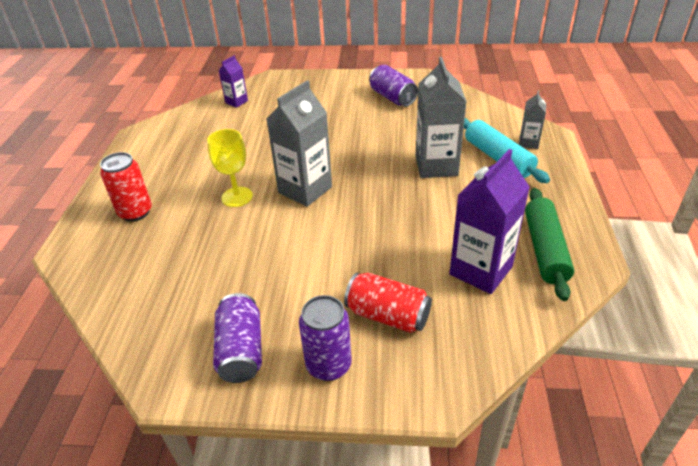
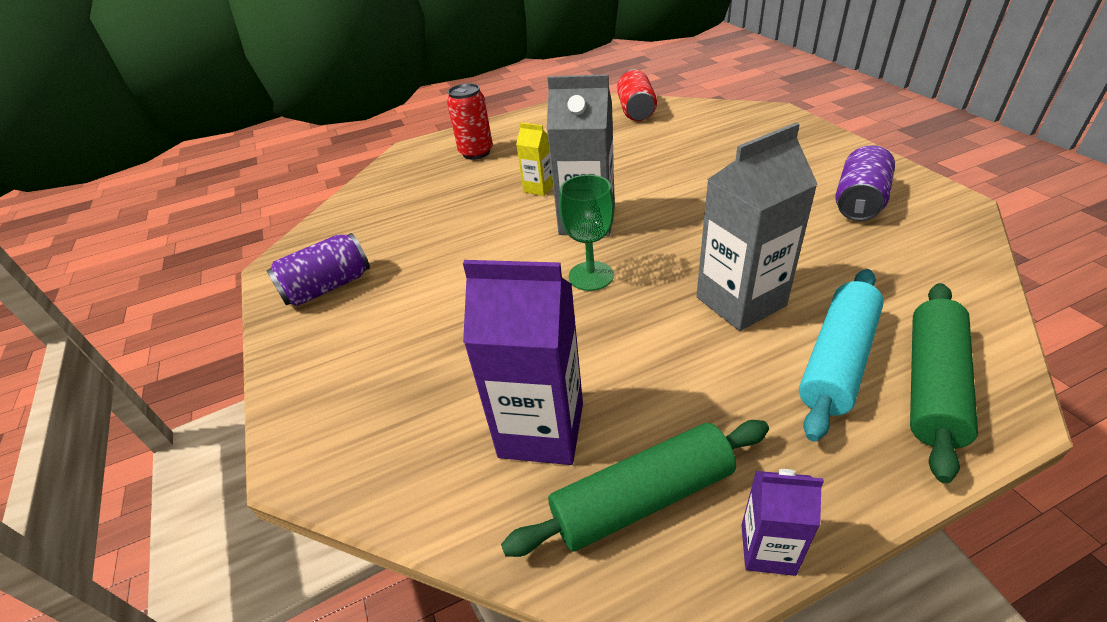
camera: 65 degrees right, 0 degrees up
(236, 102) = (697, 116): purple carton -> purple carton (767, 549)
(237, 197) = (539, 188): yellow goblet -> yellow carton
(328, 365) = (324, 352): purple can -> none
(365, 208) = (591, 276): none -> green goblet
(387, 315) = (413, 368): red can -> red can (636, 110)
(528, 143) = (932, 385): grey carton -> green rolling pin

